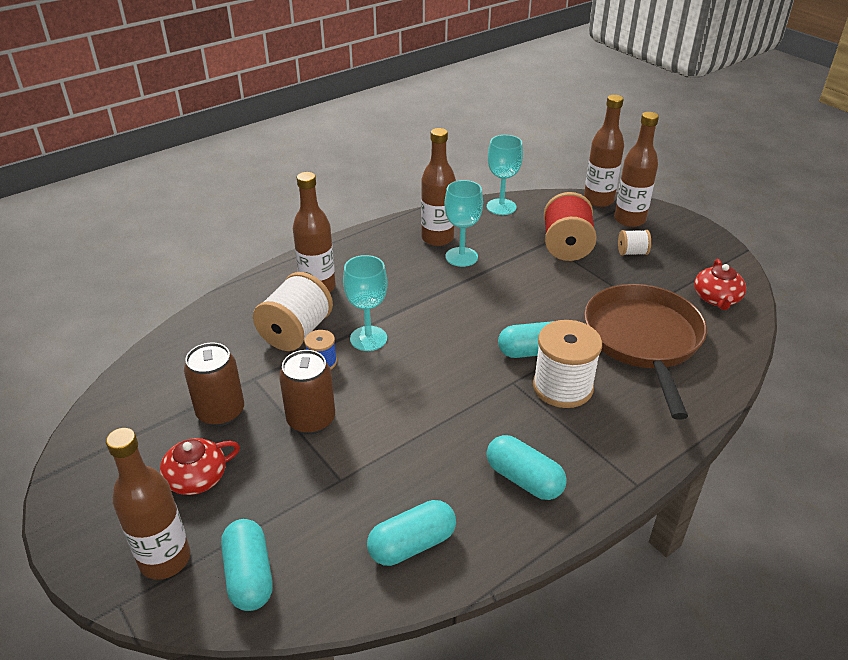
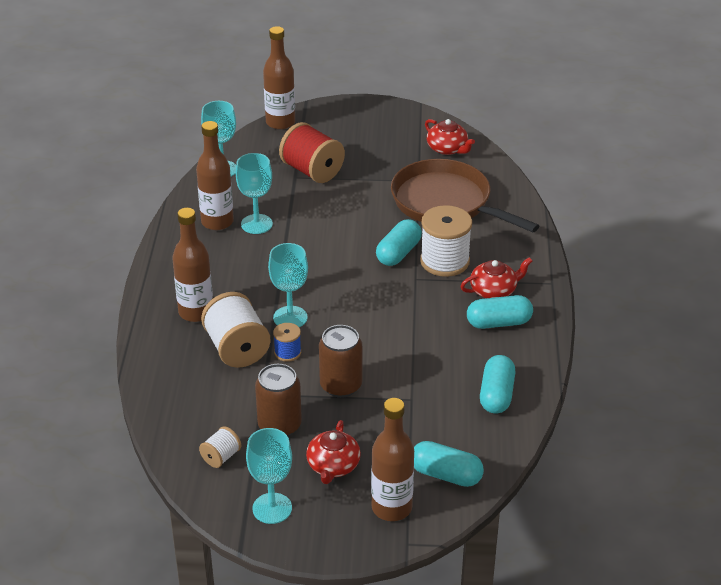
camera: 50 degrees left, 0 degrees up
(104, 471) = (272, 508): none -> turquoise goblet
(567, 446) = (494, 290): none -> red teapot
(629, 220) = (322, 125): brown bottle -> none
(632, 252) = (358, 149): white spool -> white spool (221, 457)

